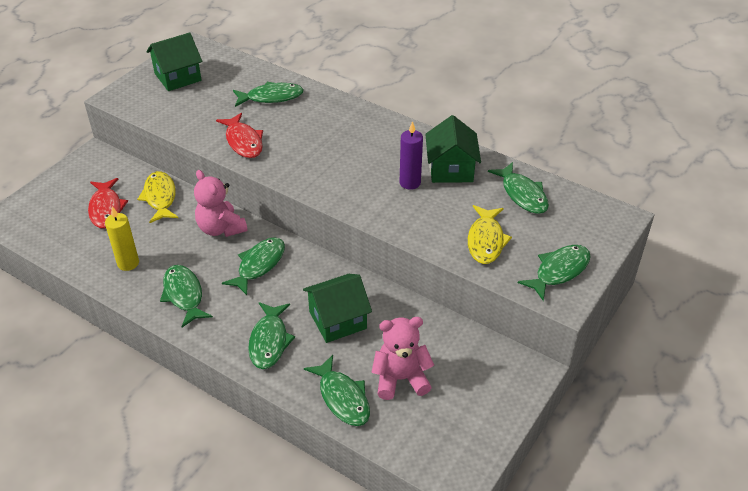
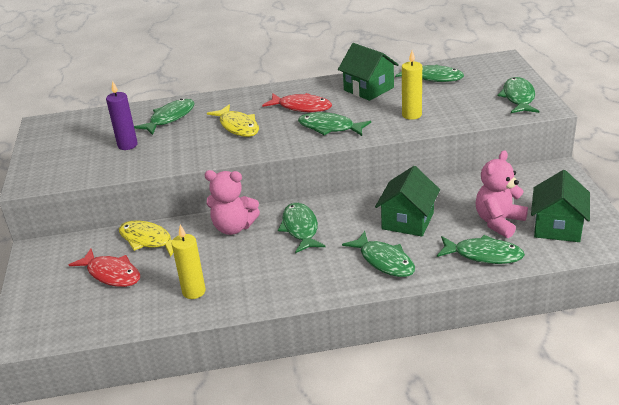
camera: 40 degrees left, 10 degrees down
(178, 77) = (65, 145): green house -> green house (557, 227)
(184, 295) = (275, 279): green fish -> green fish (329, 128)
(243, 141) = (195, 150): red fish -> red fish (302, 107)
(410, 183) = (356, 108): purple candle -> purple candle (127, 145)
(440, 222) = (411, 115): none -> yellow candle
(486, 241) = (454, 108): yellow fish -> yellow fish (238, 126)

